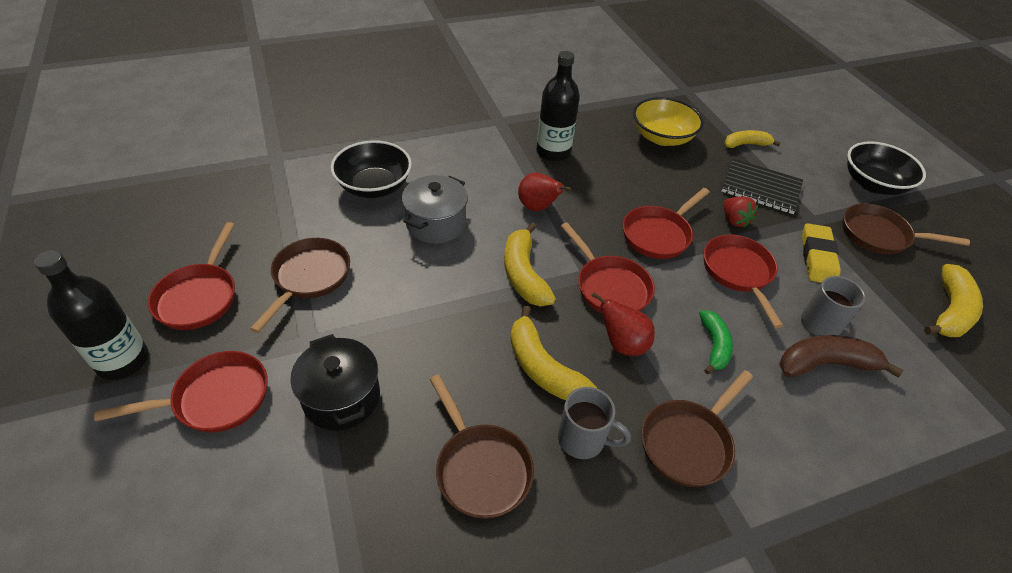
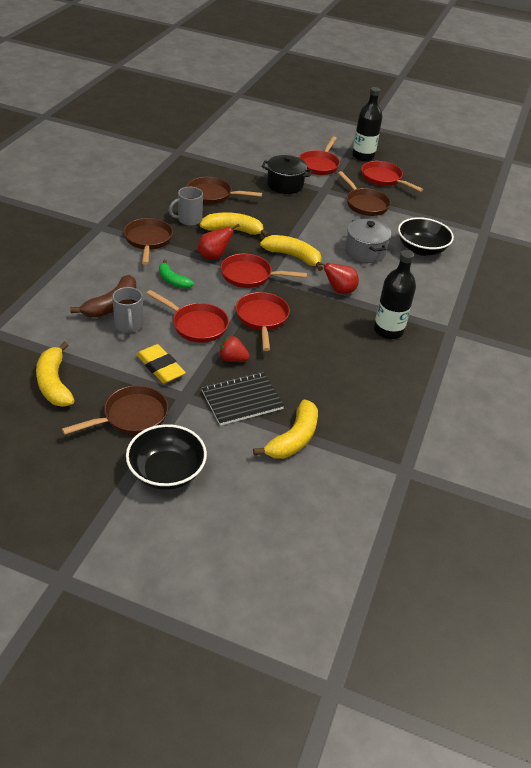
camera: 130 degrees right, 5 degrees down
(662, 137) = (352, 396): yellow bowl -> none
(746, 144) = (293, 439): yellow banana -> yellow banana, size x1.52

